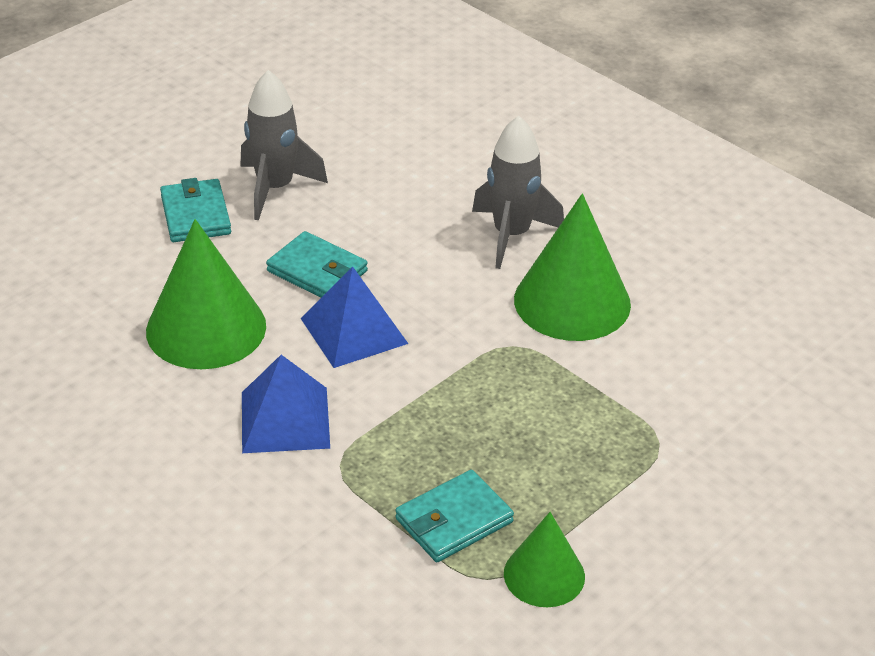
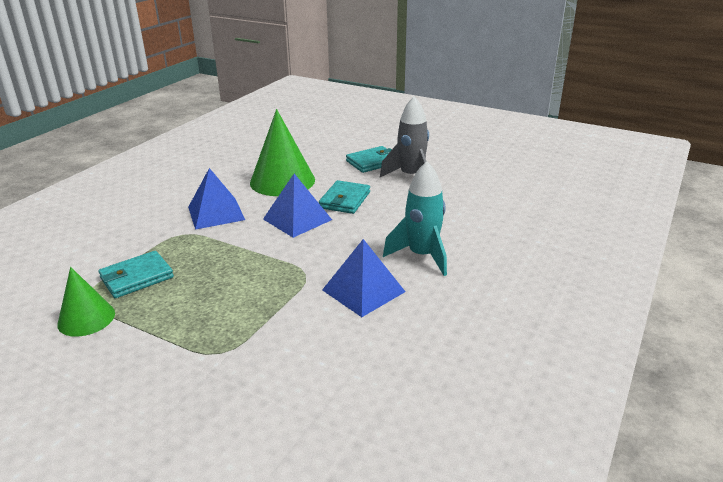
camera: 75 degrees right, 10 degrees down
(454, 520) = (137, 277): turquoise wallet -> turquoise wallet turned 75 degrees counterclockwise
(511, 235) = (422, 256): grey rocket -> turquoise rocket
(572, 301) = (363, 291): green cone -> blue pyramid

